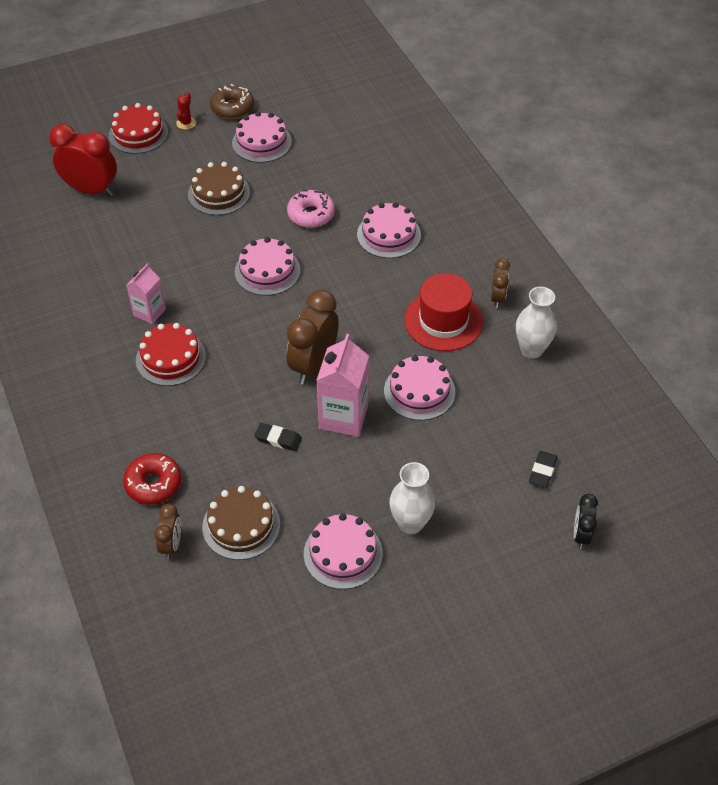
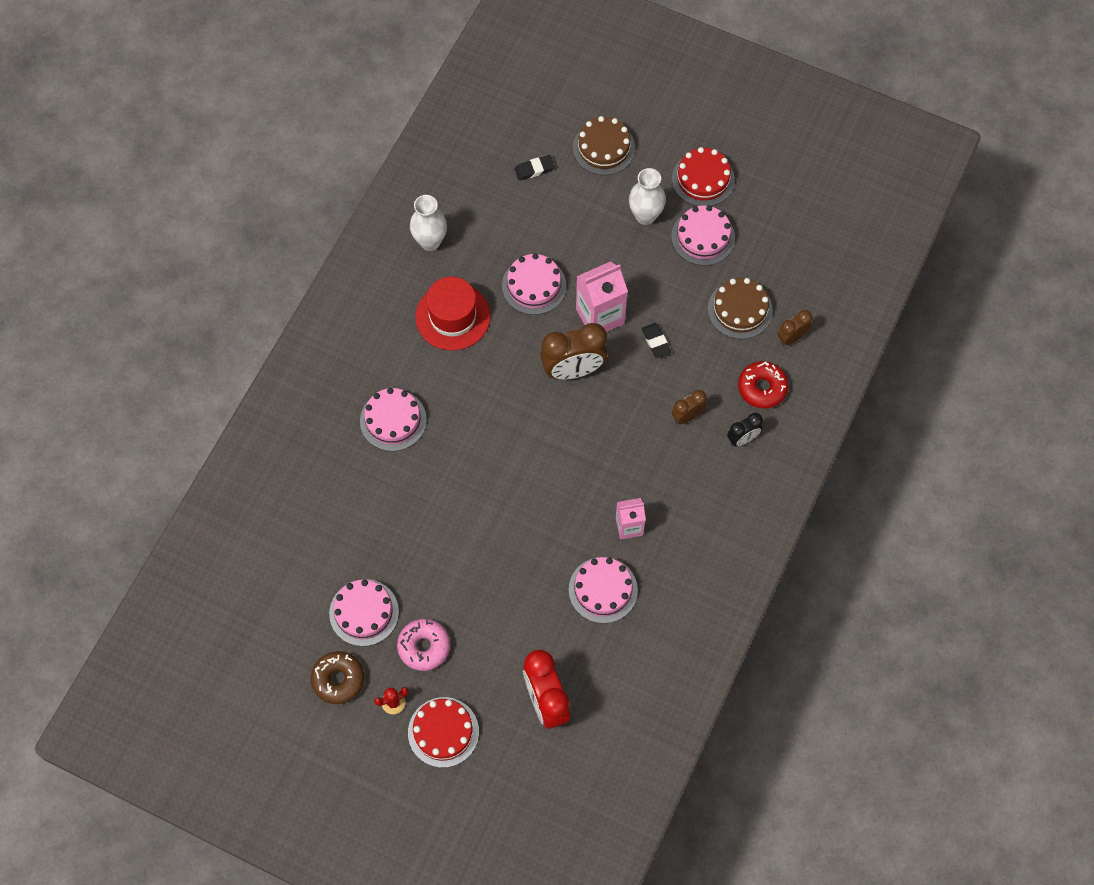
camera: 130 degrees left, 15 degrees up
(170, 358) = (655, 471): red cake -> red cake (703, 179)
(219, 193) = (458, 591): brown cake -> brown cake (603, 148)
(267, 271) = (511, 478): pink cake -> pink cake (603, 590)
(311, 215) = (420, 497): pink donut -> pink donut (424, 647)
(497, 298) = (396, 296): brown clock -> brown clock (687, 416)
(581, 535) = (564, 119): black clock -> black clock (742, 439)

